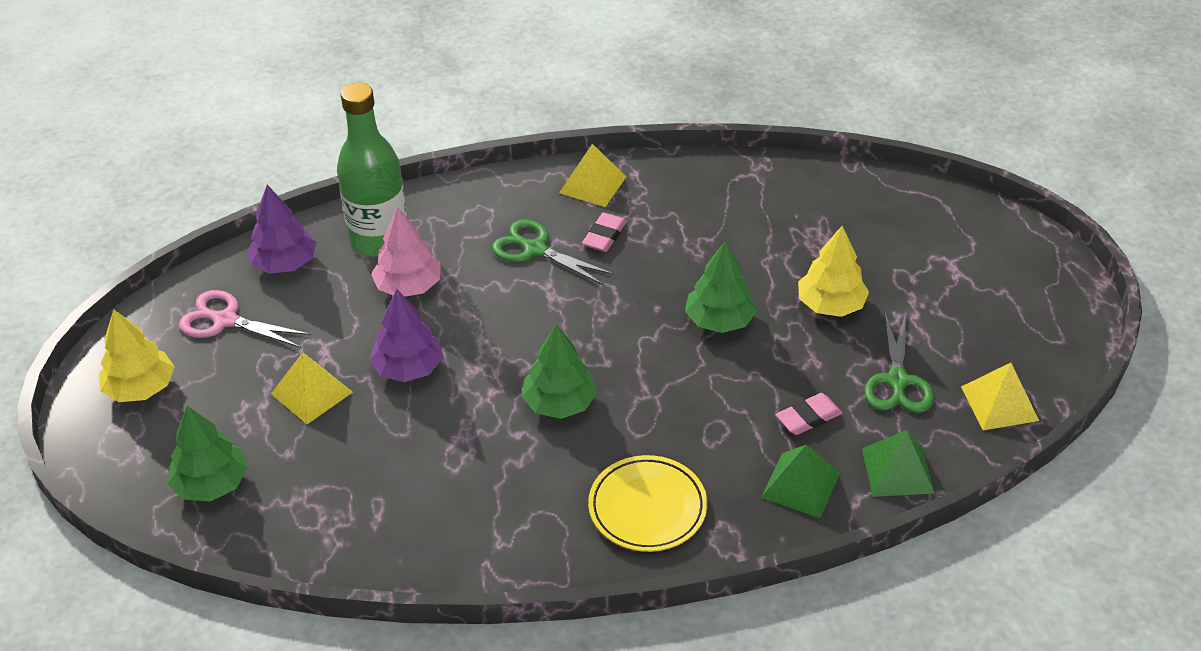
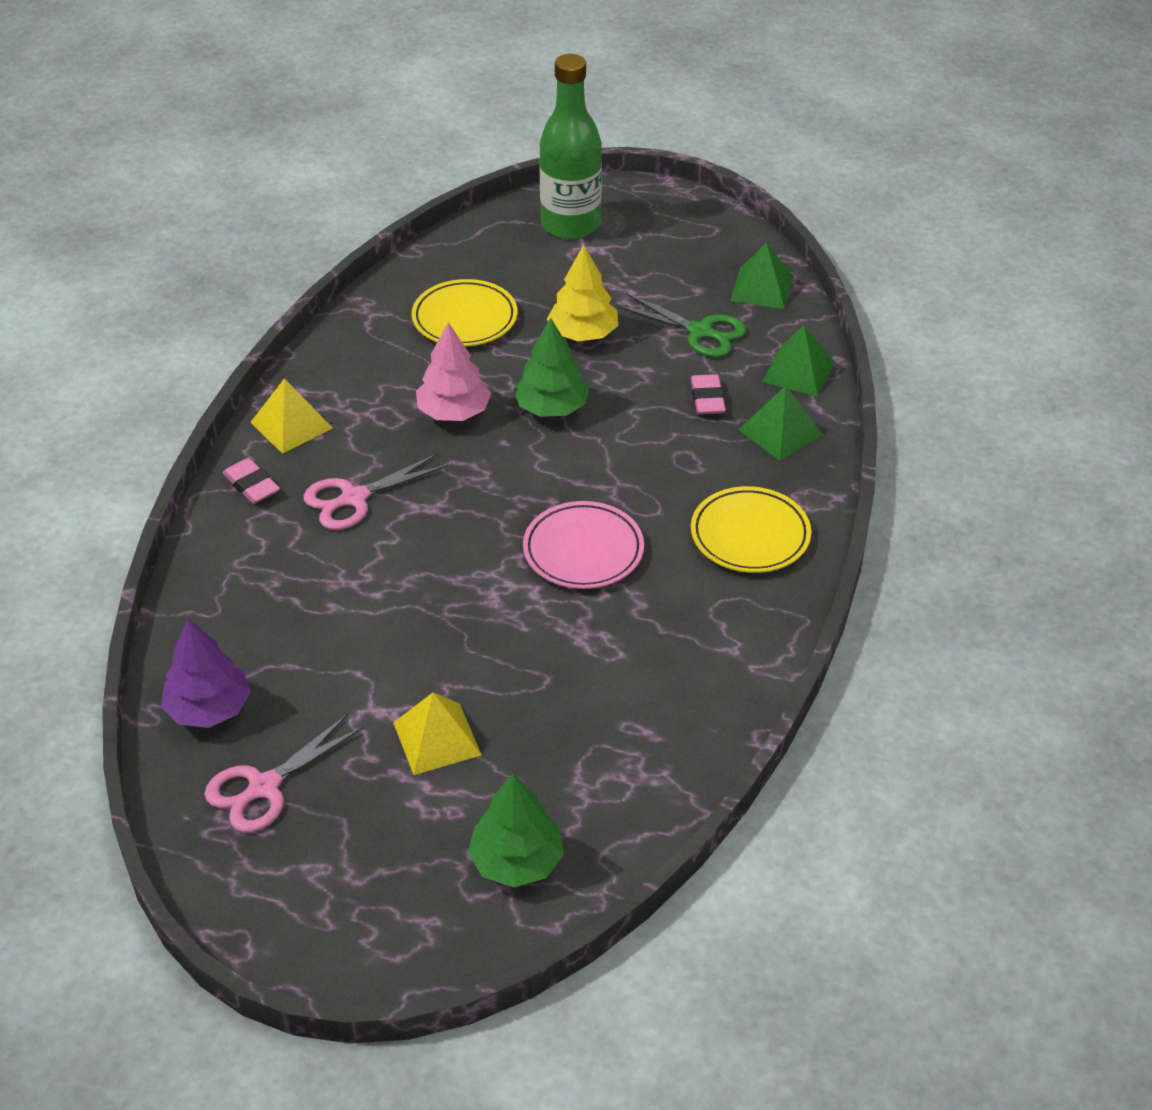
camera: 65 degrees left, 0 degrees up
(140, 388) = (319, 895): yellow tree -> none
(379, 240) = (237, 615): green bottle -> green bottle (570, 224)
(408, 286) = (332, 612): pink tree -> pink tree (454, 412)
(408, 368) = (455, 648): purple tree -> none
(535, 249) = (354, 498): green scissors -> pink scissors
(559, 403) = (583, 550): green tree -> pink plate
(604, 236) = (375, 443): pink eraser -> pink eraser (251, 485)
(791, 227) = (465, 319): none -> yellow plate
(999, 403) = (761, 288): yellow pyramid -> green pyramid

